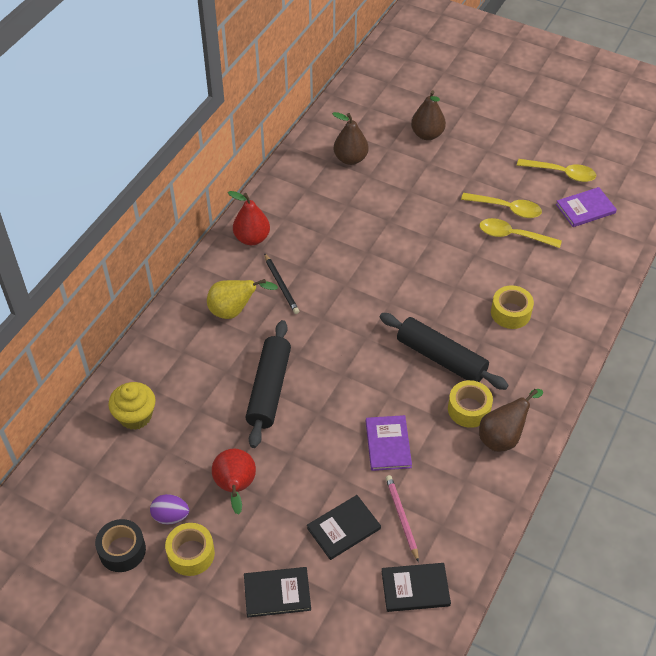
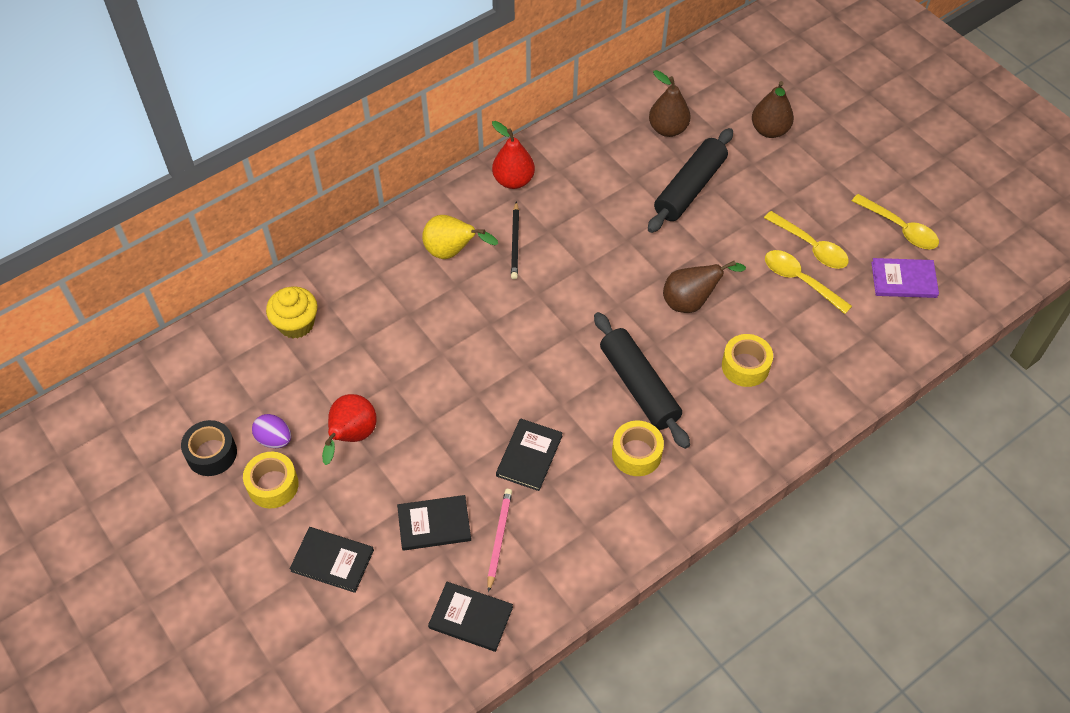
camera: 25 degrees right, 5 degrees up
(269, 389) = (441, 349): black rolling pin -> black rolling pin (690, 188)
(388, 444) = (529, 456): purple book -> black book
(503, 437) = (656, 498): brown pear -> brown pear (691, 301)

